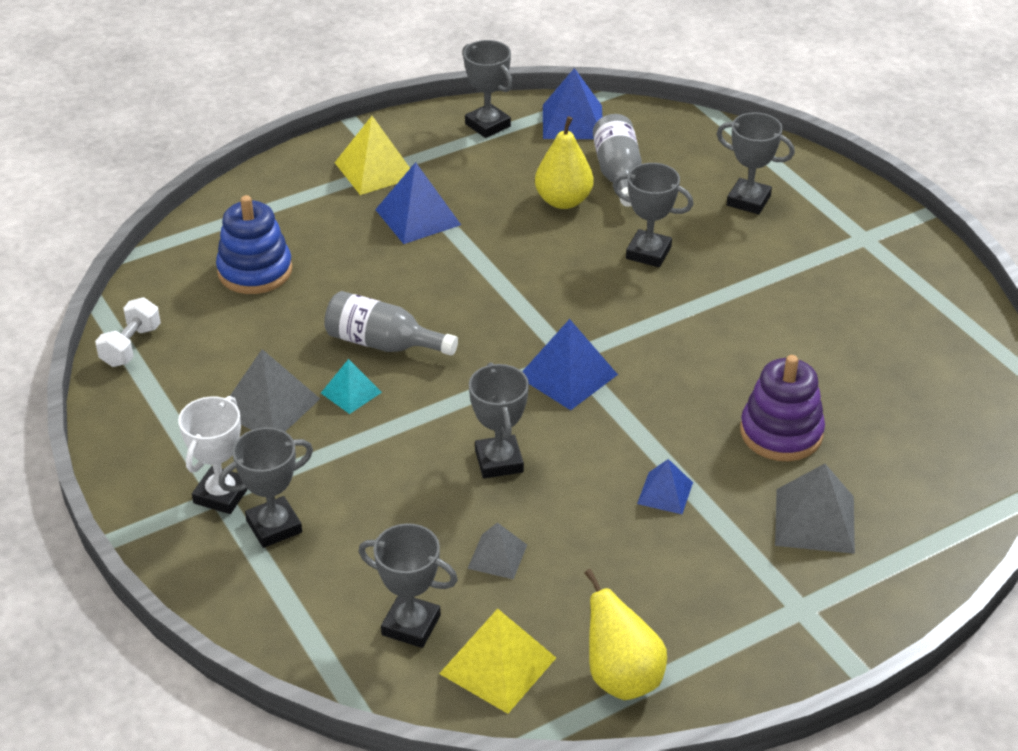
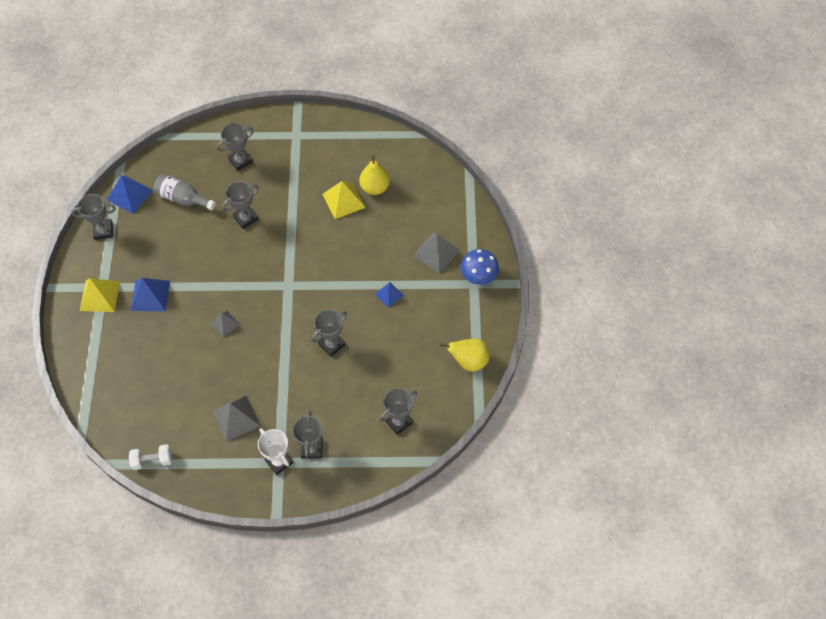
camera: 60 degrees left, 20 degrees up
(131, 346) = (152, 460): white dumbbell -> white dumbbell turned 60 degrees counterclockwise
(255, 271) = (137, 383): blue stacking toy -> none
(351, 392) = (251, 381): turquoise pyramid -> none
(383, 343) = (228, 353): grey bottle -> none
(497, 556) = (383, 372): grey pyramid -> grey pyramid (225, 323)
(498, 665) = (437, 400): yellow pyramid -> yellow pyramid (344, 200)
(499, 461) = (331, 344): grey trophy -> grey trophy turned 60 degrees counterclockwise
(563, 201) = (185, 231): yellow pear -> yellow pear (375, 187)
(567, 375) = (299, 292): blue pyramid -> none
(781, 433) = (384, 235): purple stacking toy -> none
(822, 609) = (478, 277): none -> blue mushroom

